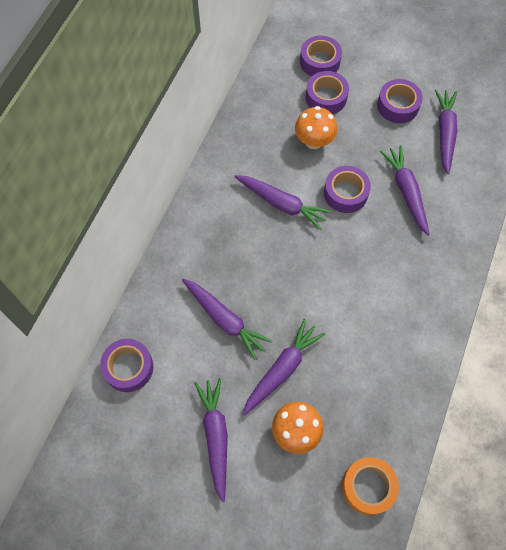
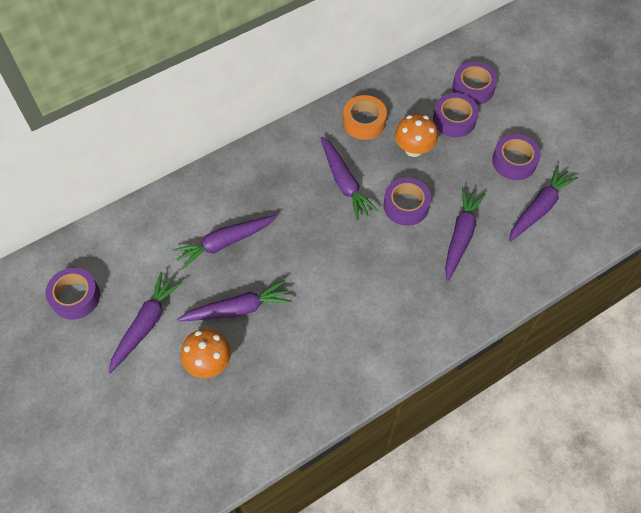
camera: 35 degrees right, 5 degrees down
(128, 367) = (125, 232): purple tape -> purple tape (75, 297)
(224, 320) = (224, 243): purple carrot -> purple carrot turned 75 degrees clockwise
(368, 487) = (230, 444): orange tape -> orange tape (364, 122)

